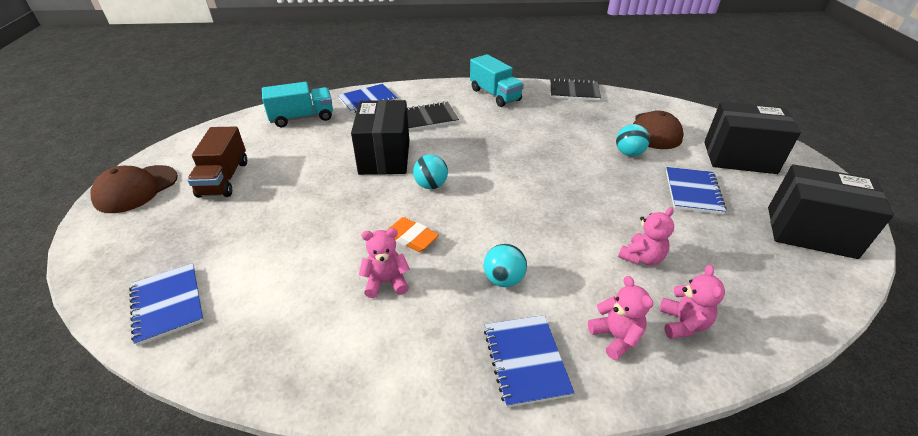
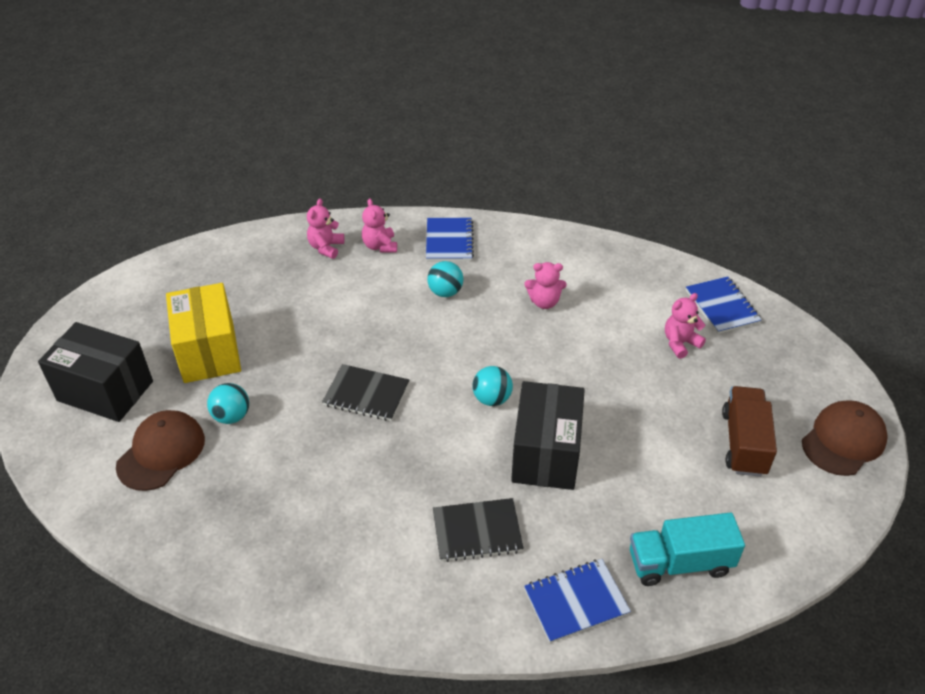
camera: 170 degrees left, 5 degrees up
(411, 238) = (520, 338): orange eraser -> none
(495, 95) = (350, 583): turquoise truck -> none
(574, 91) = (209, 572): black notebook -> black notebook (366, 394)
(641, 257) = (318, 294): pink teddy bear -> pink teddy bear (680, 343)
(693, 192) = (209, 352): blue notebook -> yellow box
(810, 232) = (146, 297): black box -> none

